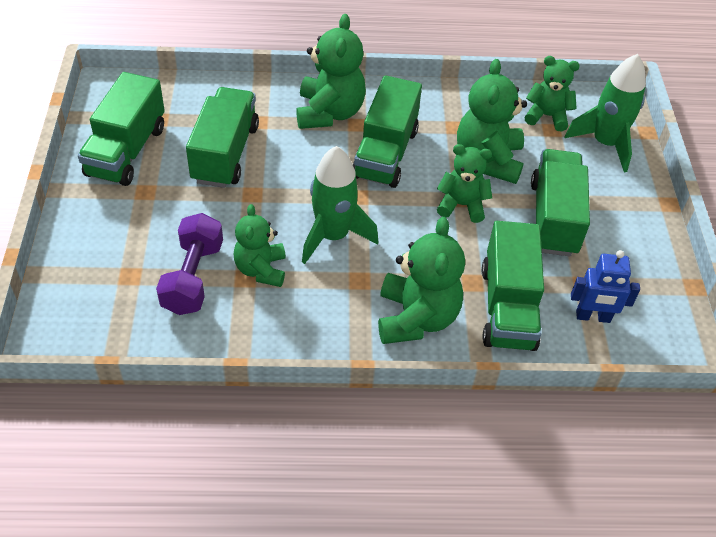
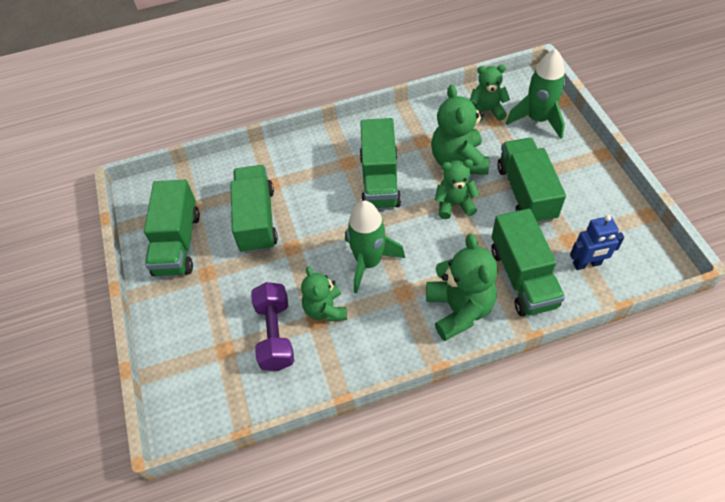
camera: 10 degrees left, 5 degrees up
(329, 113) = (323, 159): green teddy bear -> none

